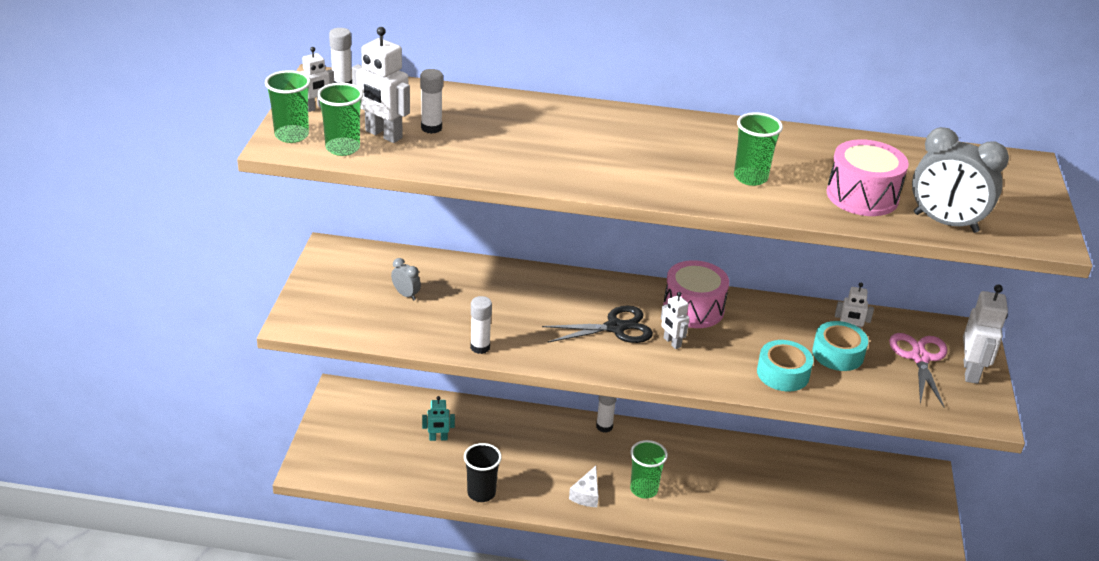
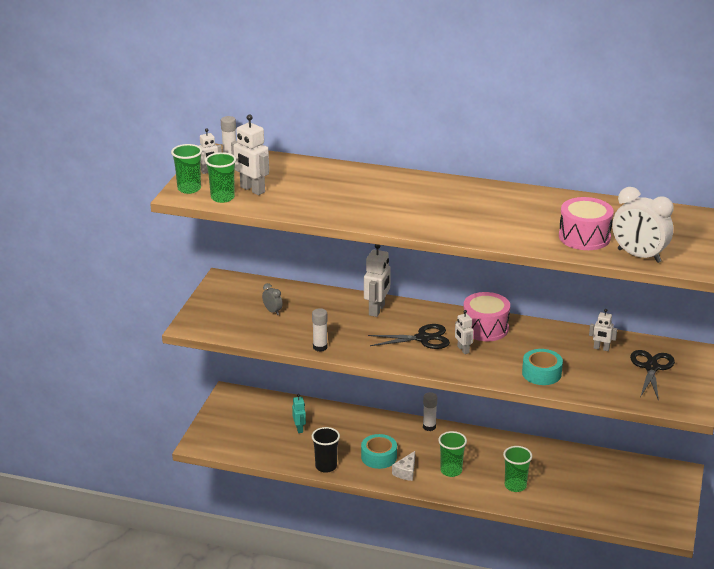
camera: 10 degrees right, 5 degrees down
(431, 128) = (286, 186): white glue stick -> none
(438, 438) = (299, 429): turquoise robot -> turquoise robot turned 105 degrees counterclockwise
(750, 178) = (506, 223): green cup -> green cup (515, 486)
(838, 354) = (588, 362): turquoise tape -> turquoise tape (379, 457)
(920, 358) = (651, 367): pink scissors -> black scissors
(945, 223) = (639, 256): grey clock -> white clock
(971, 372) = (688, 378): white robot -> white robot (377, 310)

